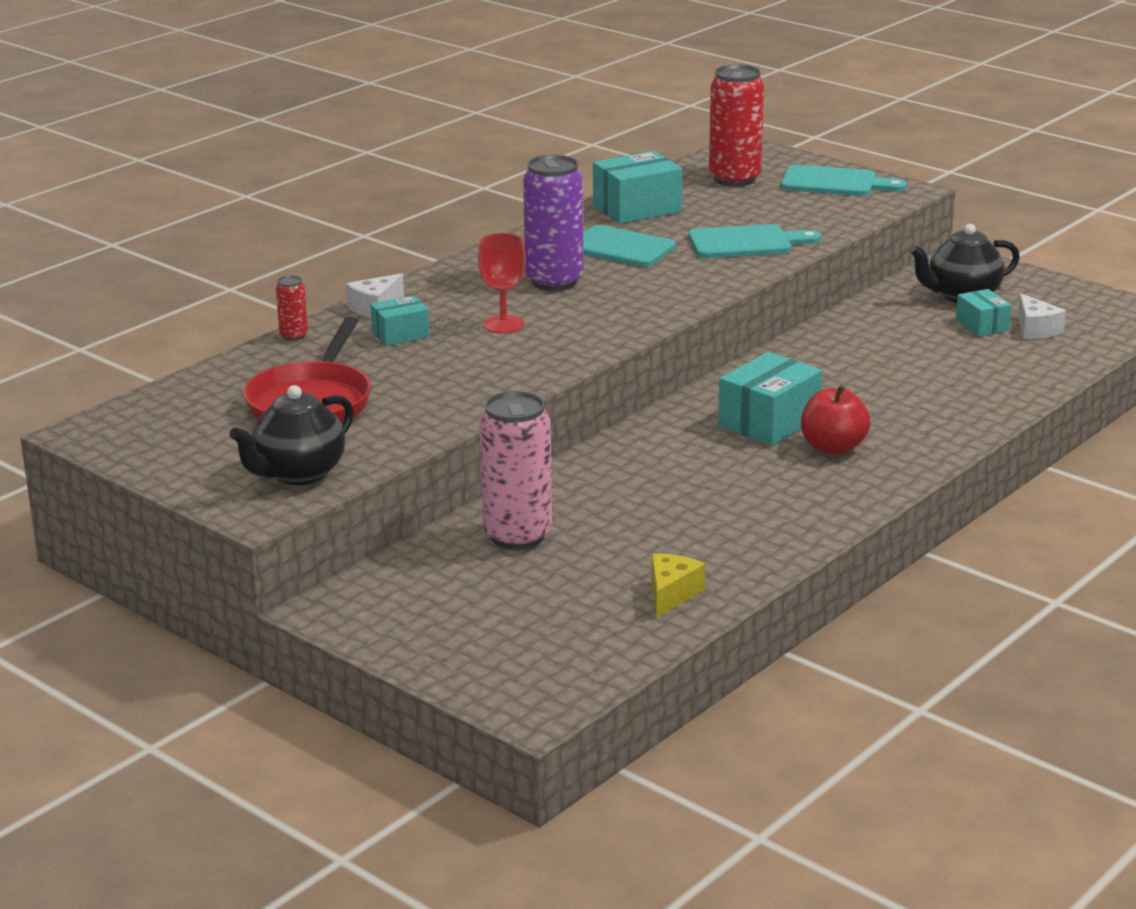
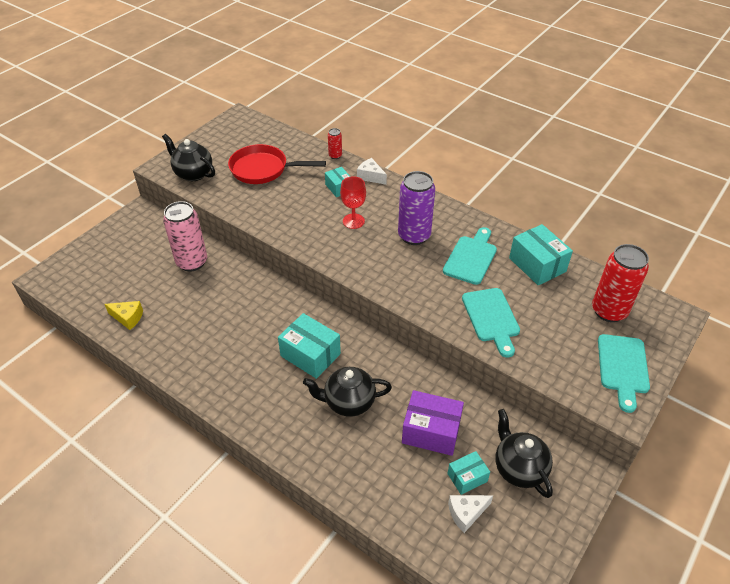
camera: 85 degrees right, 20 degrees up
(833, 448) = (277, 384): red apple -> none
(865, 395) = (348, 402): none -> black teapot
(911, 342) = (431, 431): none -> purple box

